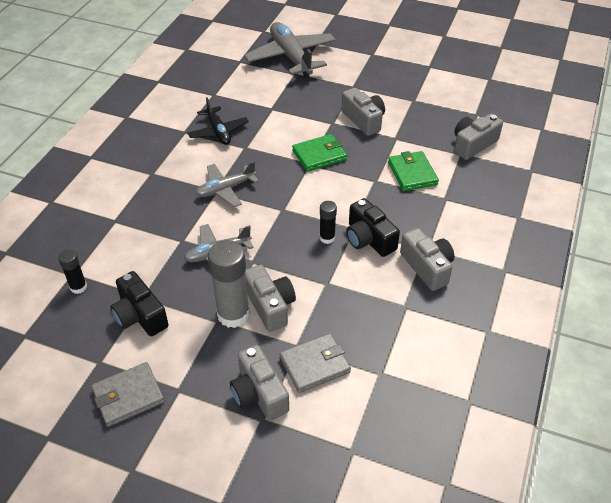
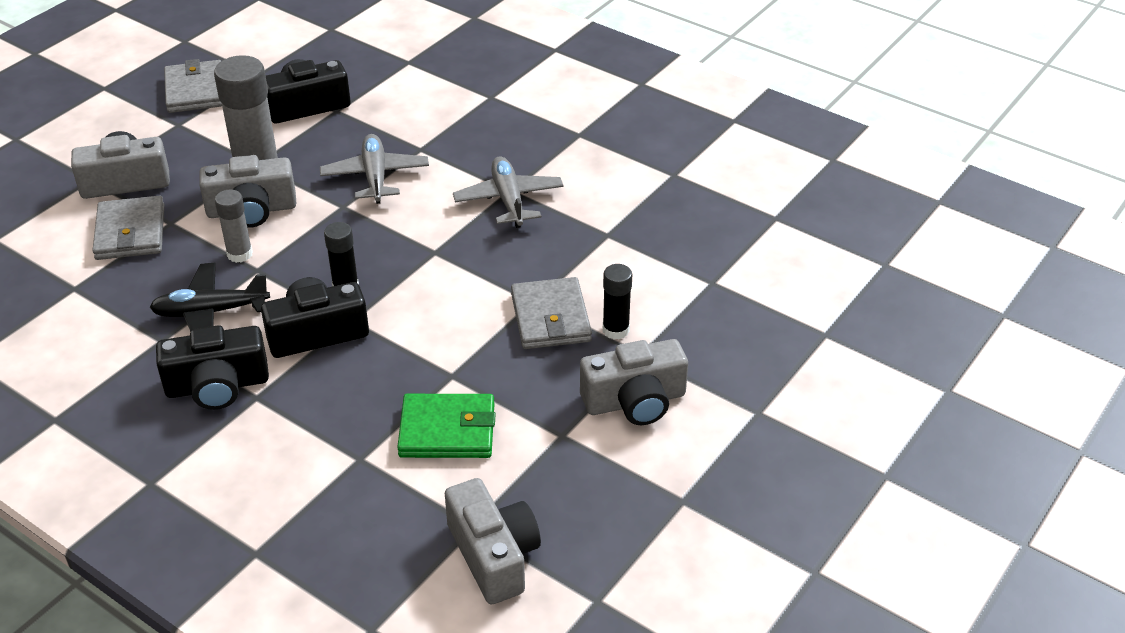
camera: 105 degrees right, 5 degrees down
(78, 287) = (383, 65): black glue stick -> black glue stick (615, 330)
(218, 131) = (661, 210): black plane -> black plane (211, 312)
(291, 57) = (888, 338): grey plane -> none
(316, 296) = (239, 254): none -> grey glue stick
(319, 155) = (551, 318): green wallet -> grey wallet
(427, 267) = (217, 386): grey camera -> black camera

